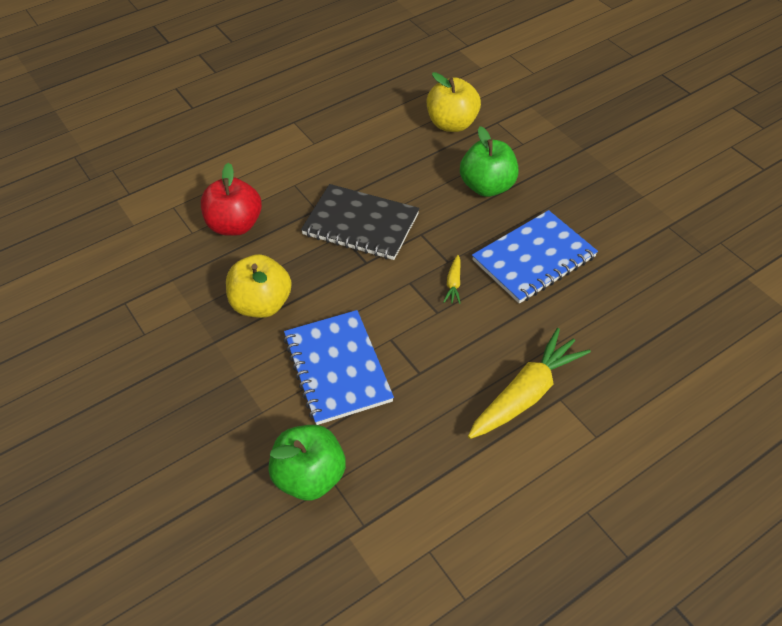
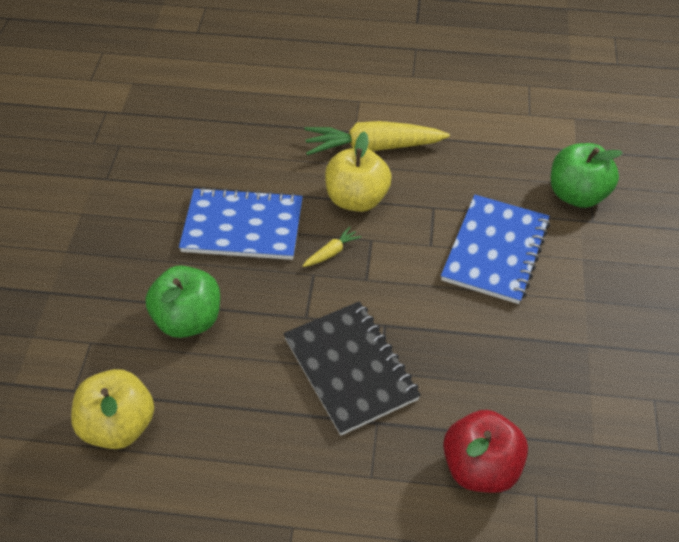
camera: 140 degrees left, 0 degrees up
(261, 304) = (518, 351): yellow apple -> yellow apple (356, 199)

